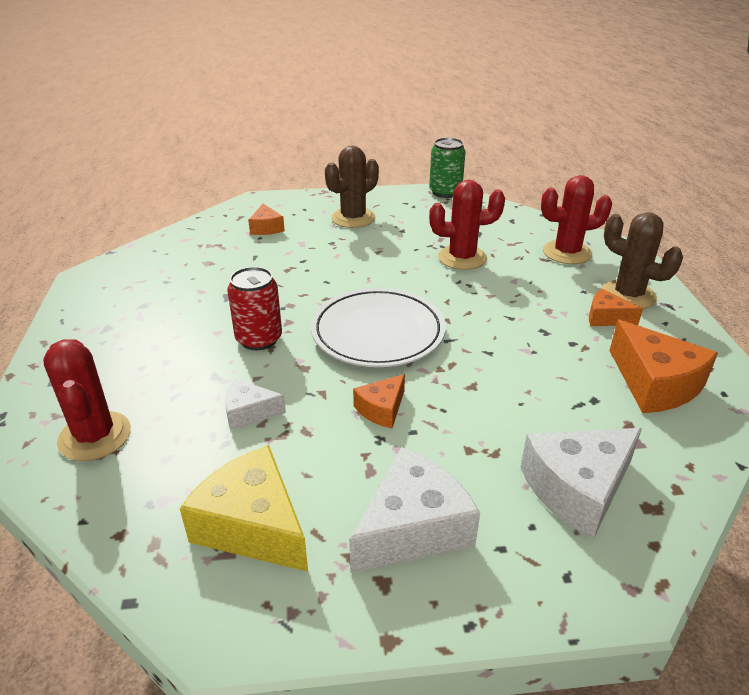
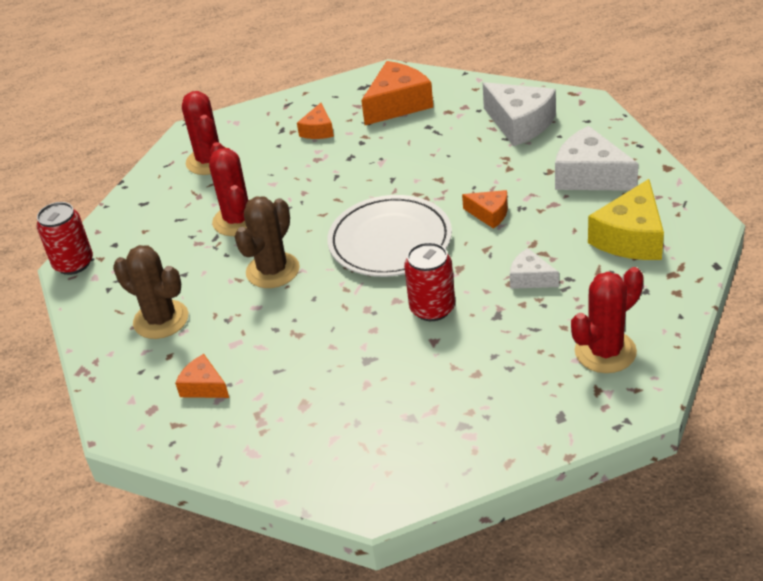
camera: 100 degrees left, 5 degrees up
(249, 412) = (530, 278): white cheese -> white cheese turned 135 degrees clockwise
(266, 228) = (204, 386): orange cheese -> orange cheese turned 120 degrees counterclockwise
(445, 192) = (73, 263): green can -> red can
(628, 295) = (278, 123): brown cactus -> brown cactus (272, 270)

